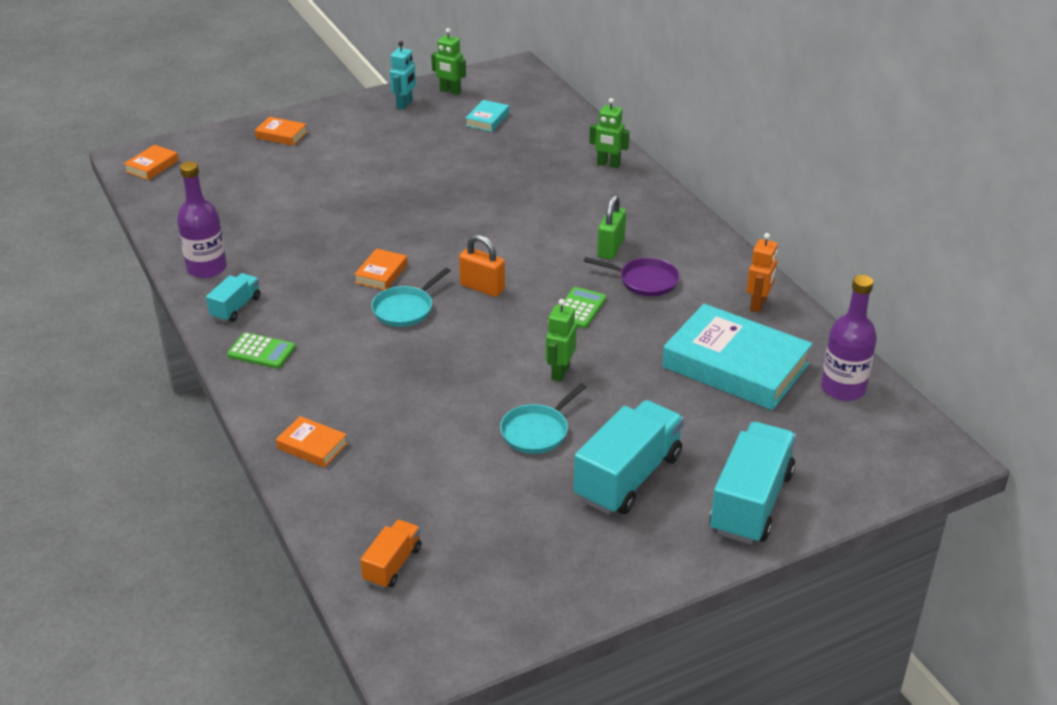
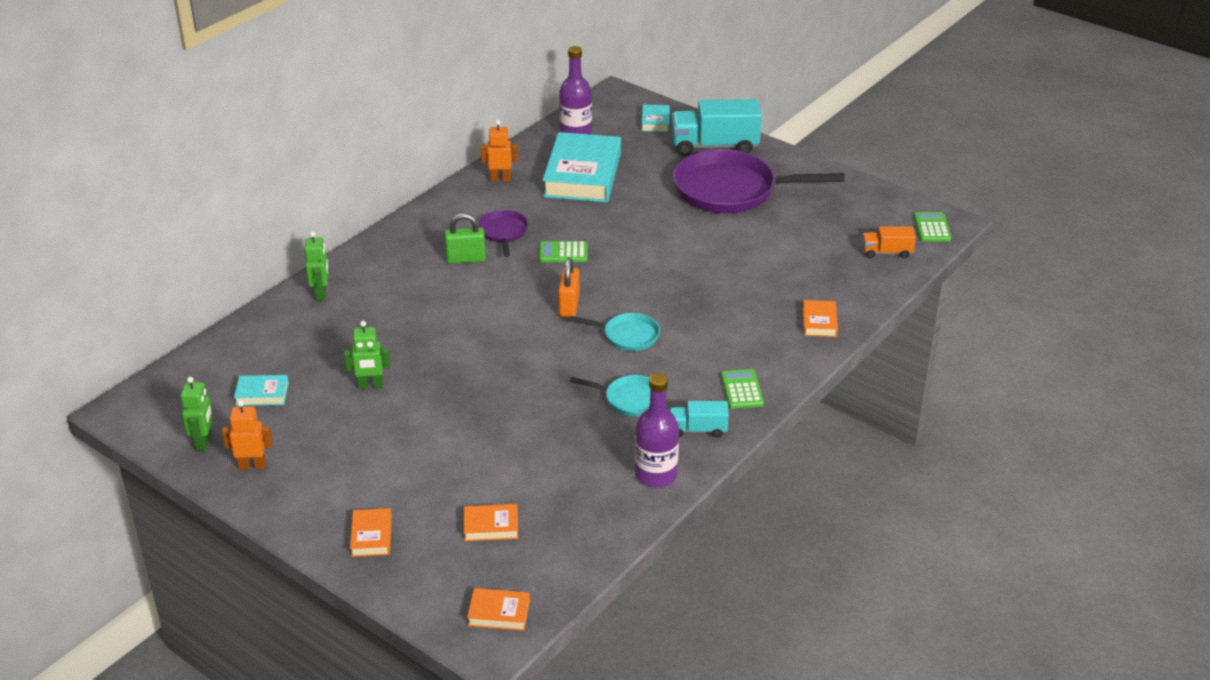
camera: 115 degrees left, 0 degrees up
(381, 273) = (587, 366): orange book -> orange book (491, 526)
(404, 104) = (252, 466): turquoise robot -> orange robot
(411, 640) = (932, 228): none -> green calculator
(537, 431) = (719, 234): turquoise pan -> turquoise pan (630, 399)
(560, 372) = (648, 241): green robot -> green robot (370, 385)
(628, 477) = (731, 190): turquoise truck -> purple pan
(846, 468) = (655, 121): none -> turquoise book

